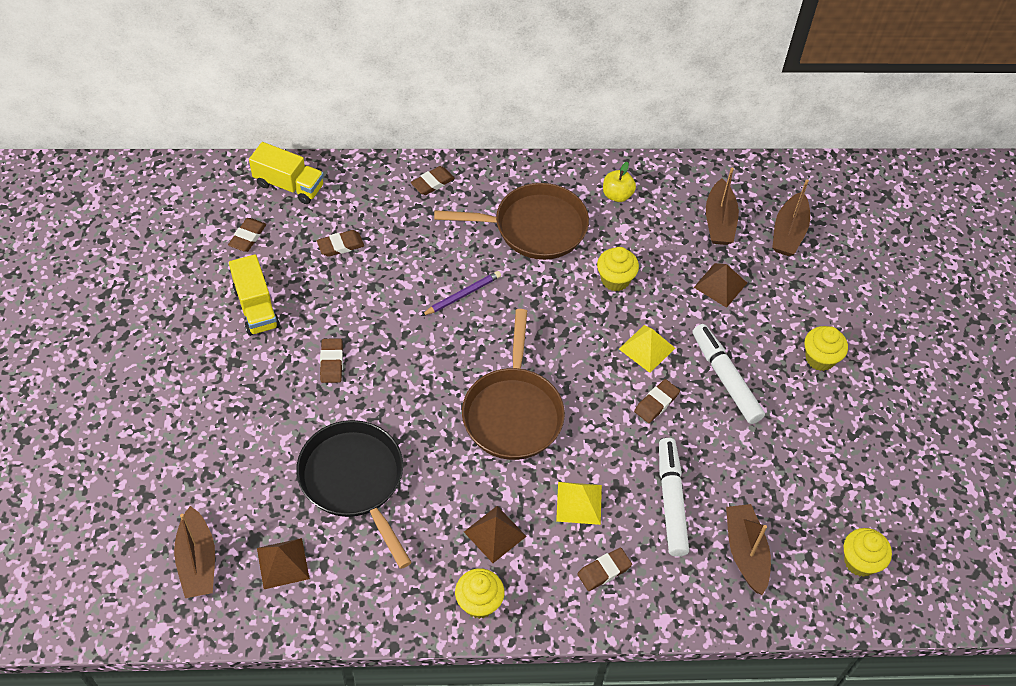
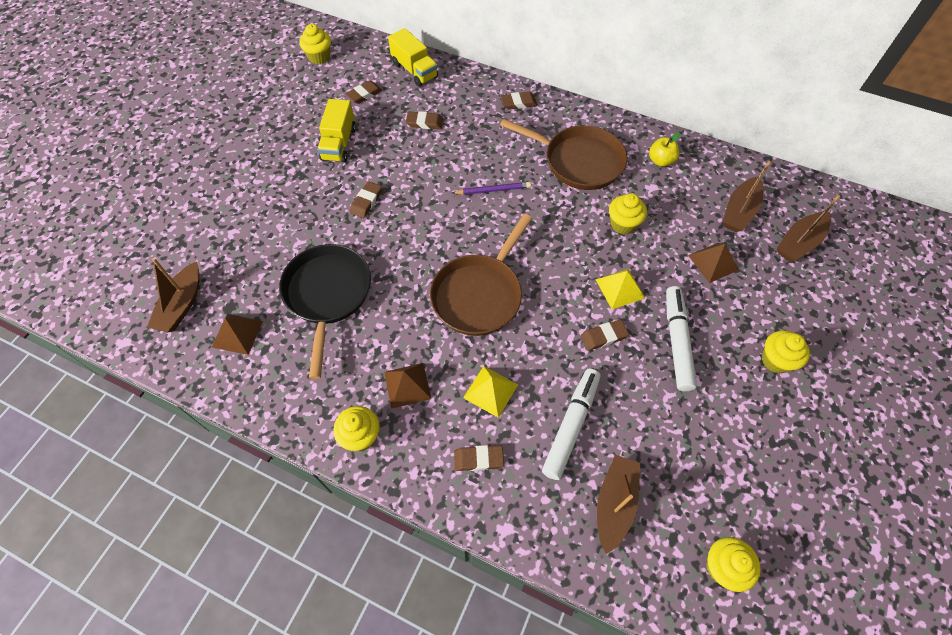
camera: 30 degrees right, 5 degrees up
(161, 209) = (319, 57): none -> yellow cupcake

